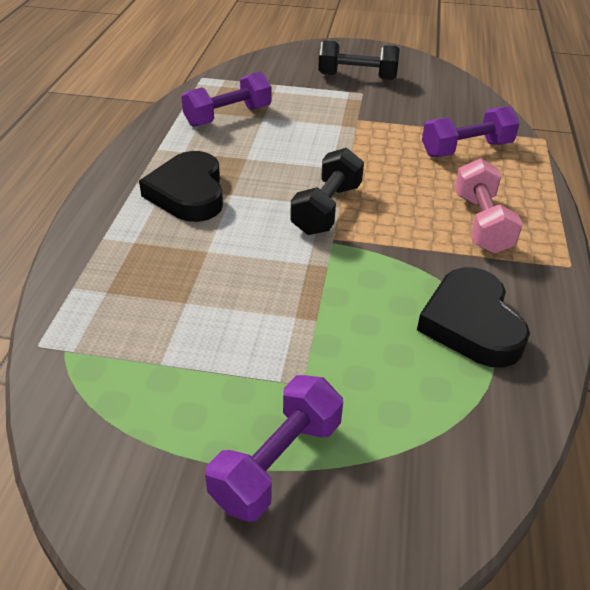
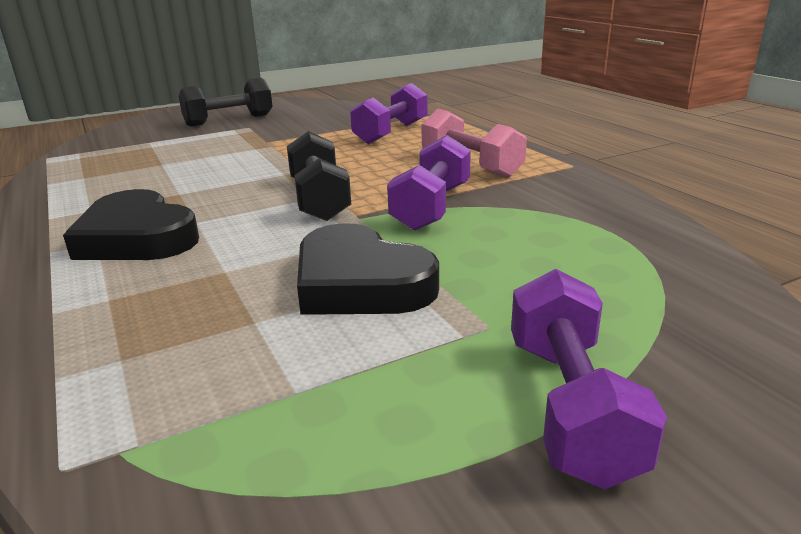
camera: 35 degrees left, 15 degrees down
(228, 116) = (116, 174): purple dumbbell -> purple dumbbell (432, 207)
(471, 323) = (563, 221): black heart -> black heart (360, 283)

